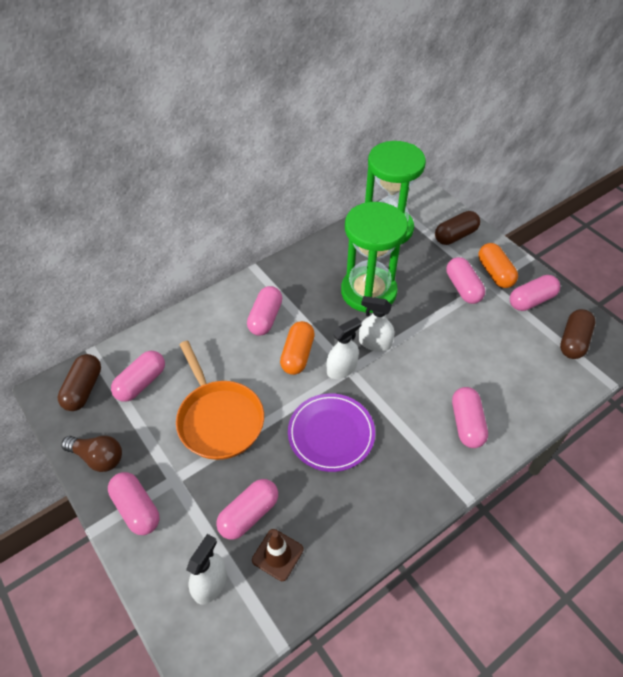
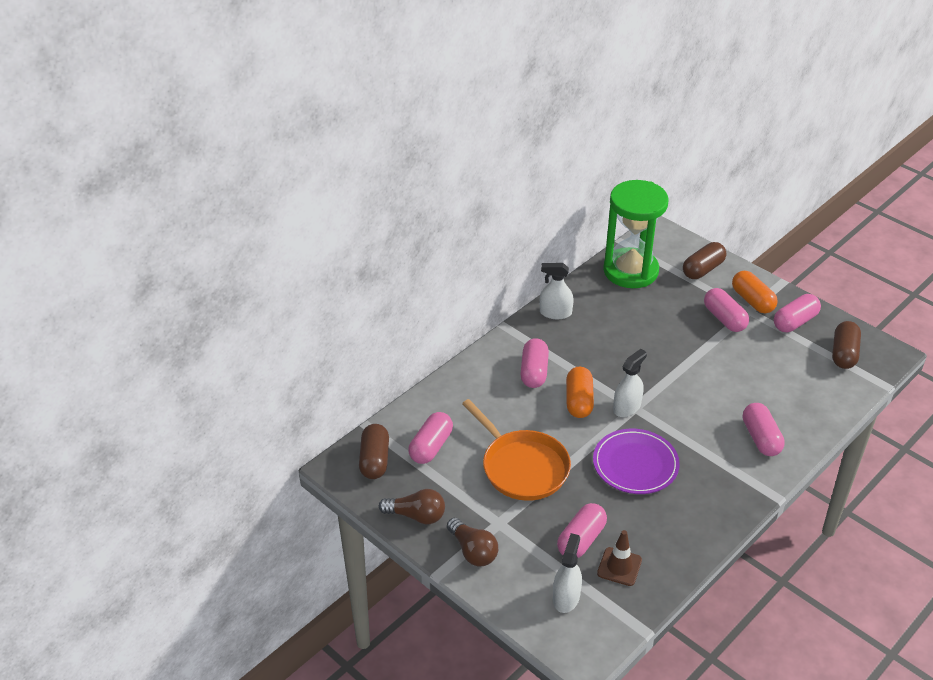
camera: 10 degrees left, 10 degrees down
(137, 508) = (473, 551): pink capsule -> brown light bulb
(368, 292) = (630, 334): green hourglass -> none
(375, 343) = (652, 380): white spray bottle -> white spray bottle (555, 313)

